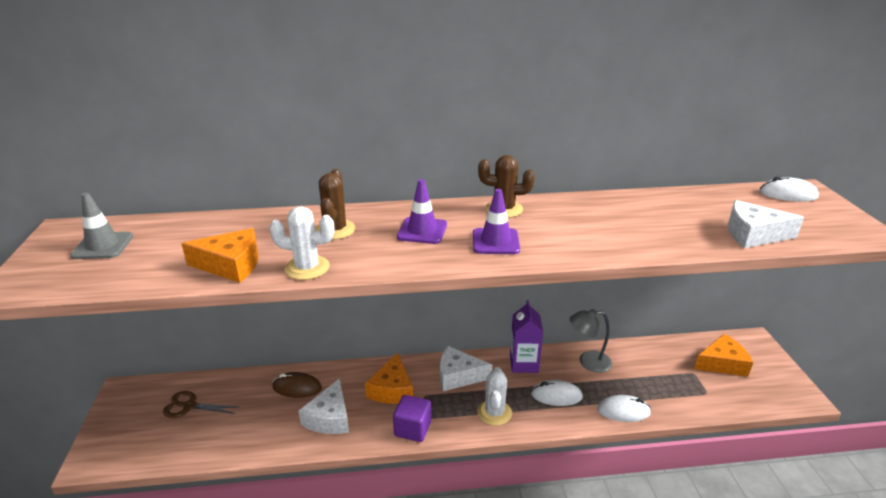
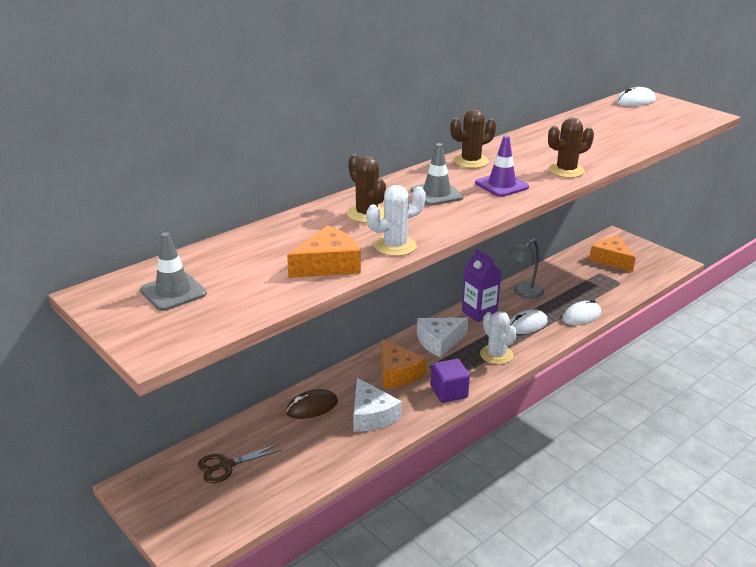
camera: 35 degrees left, 0 degrees up
(422, 231) = (436, 194): purple traffic cone -> grey traffic cone
(586, 247) = (566, 170): none -> brown cactus
(722, 363) = (611, 259): orange cheese -> orange cheese turned 75 degrees counterclockwise
(753, 234) = (650, 133): white cheese -> none

